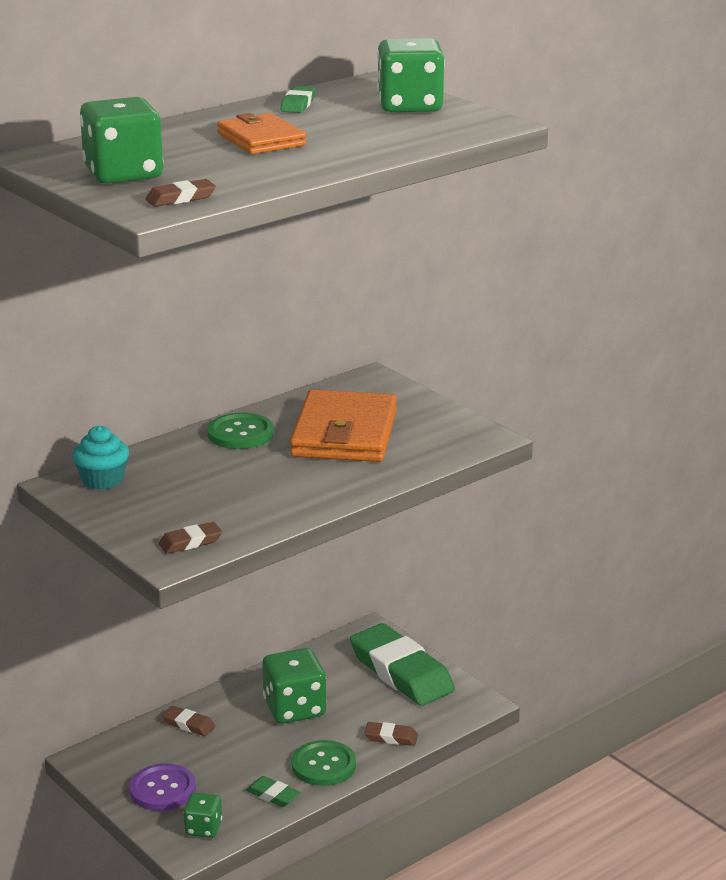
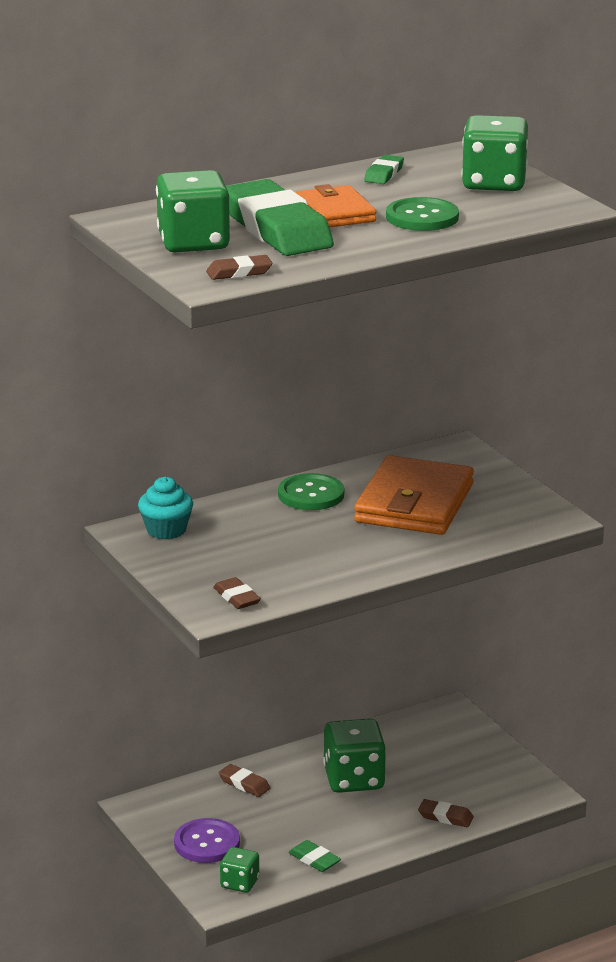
camera: 10 degrees right, 0 degrees up
(190, 542) = (237, 597): brown eraser -> brown eraser turned 75 degrees clockwise
(323, 765) = (371, 837): green button -> green button (422, 217)
(401, 672) = (471, 754): green eraser -> green eraser (276, 229)

